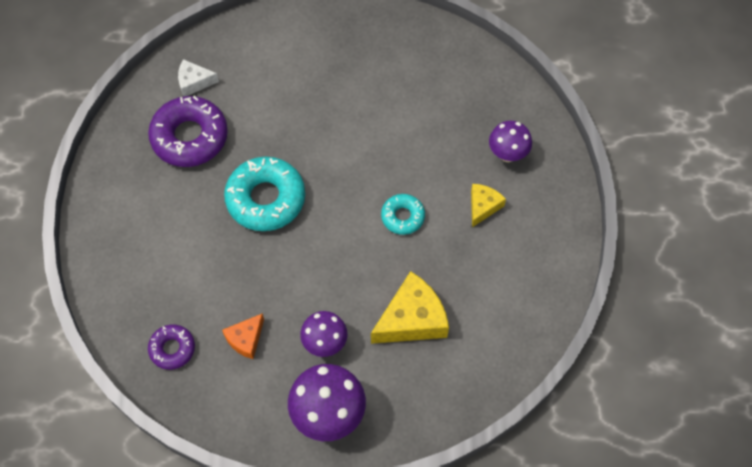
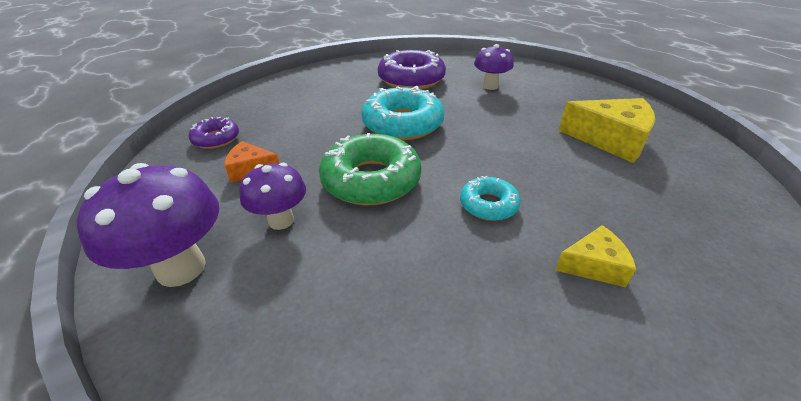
camera: 55 degrees right, 25 degrees down
(194, 82) = (453, 66): white cheese -> none
(323, 267) = (371, 180): none -> green donut
(412, 319) = (371, 279): yellow cheese -> yellow cheese (610, 139)
(507, 154) = (686, 250): purple mushroom -> purple mushroom (490, 86)

